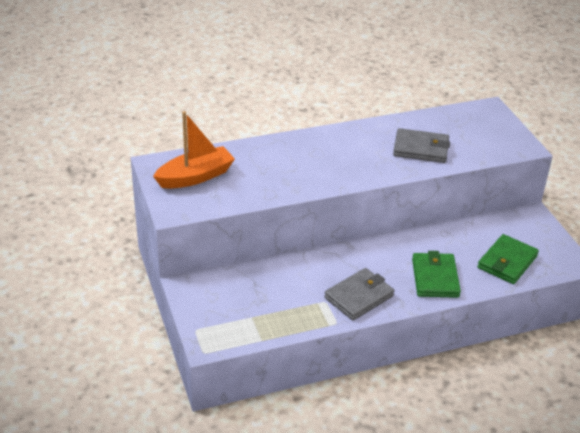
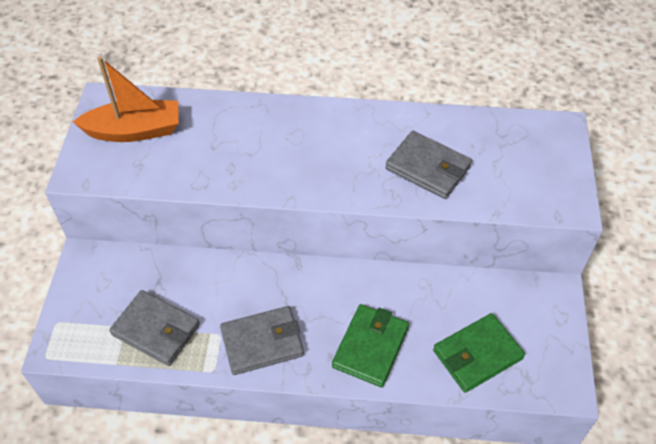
camera: 25 degrees right, 15 degrees up
(276, 312) = (156, 330): none -> grey wallet

